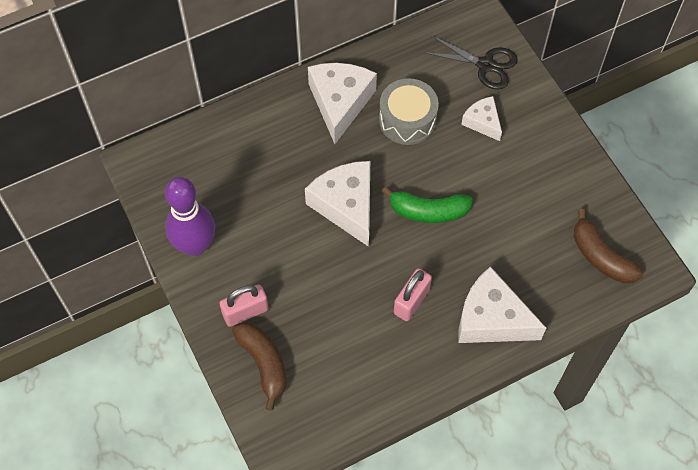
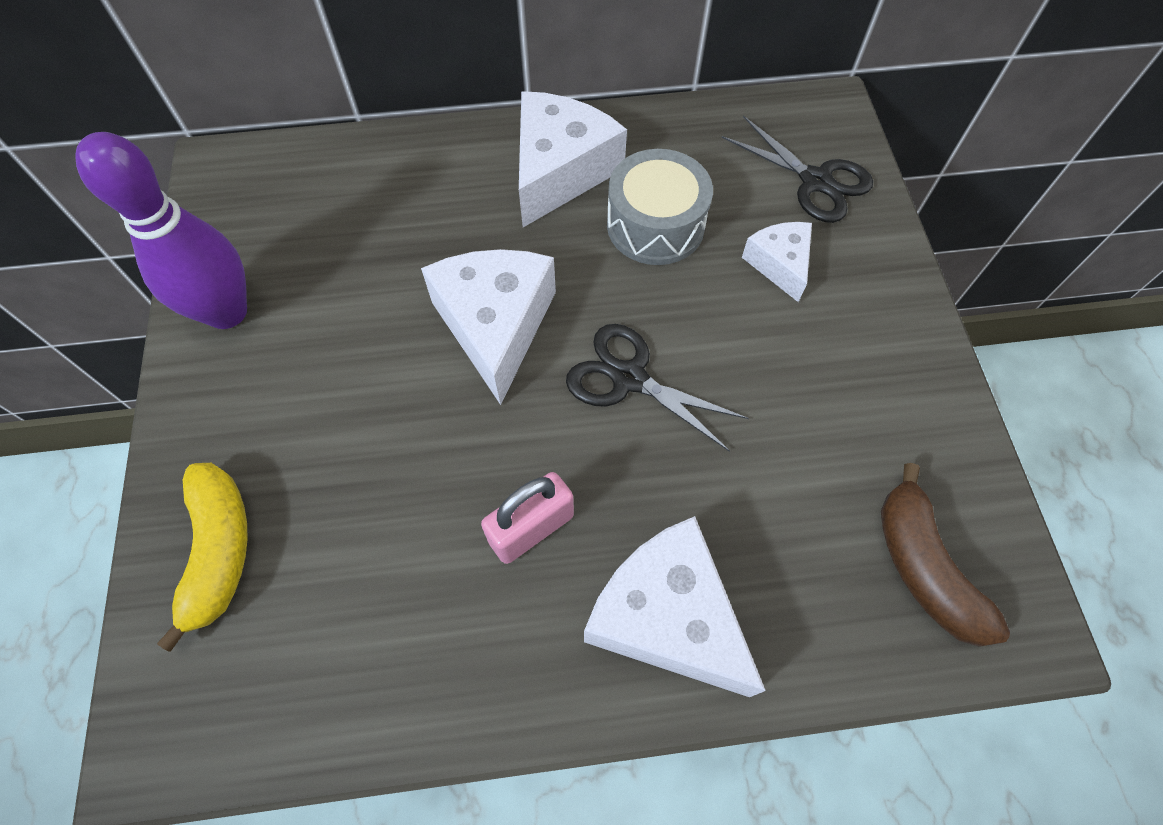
camera: 20 degrees right, 0 degrees up
(245, 312) = (241, 447): pink padlock -> none
(264, 363) = (219, 550): brown banana -> yellow banana
(428, 211) = (629, 378): green banana -> black scissors

